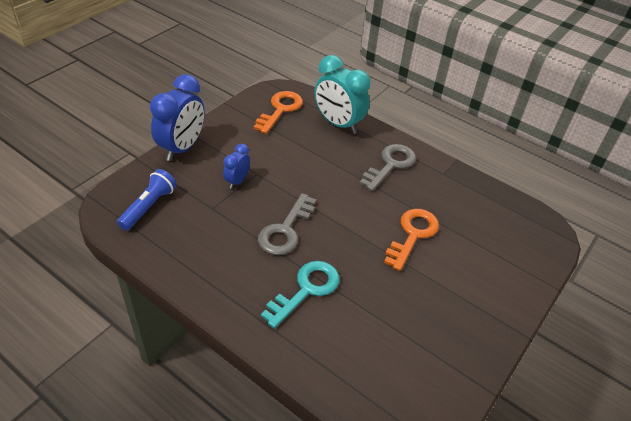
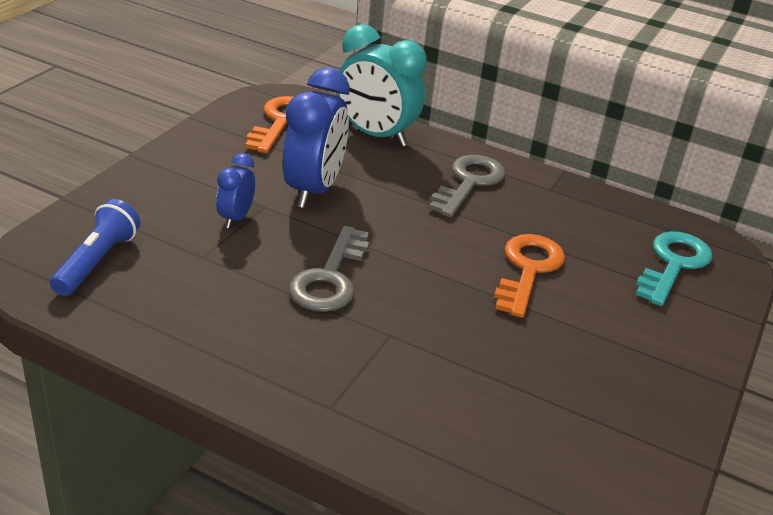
camera: 10 degrees left, 10 degrees down
(182, 148) = (134, 179): blue clock -> blue clock (313, 190)
(306, 290) = (384, 355): turquoise key -> turquoise key (673, 264)

